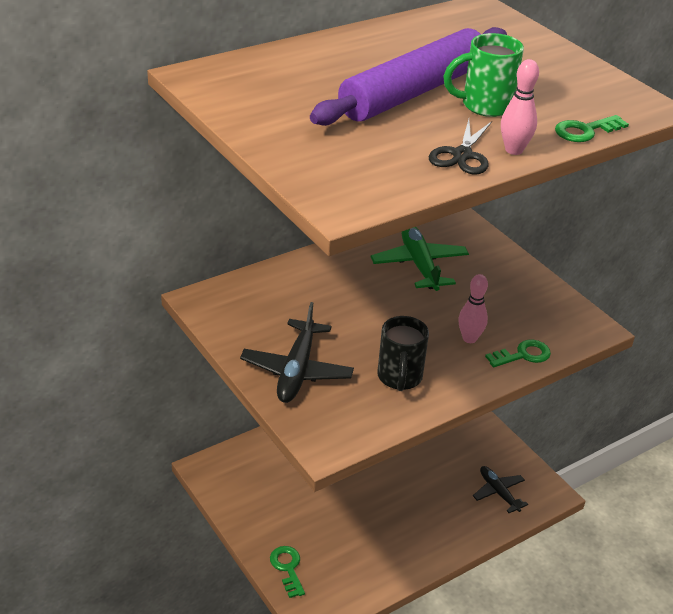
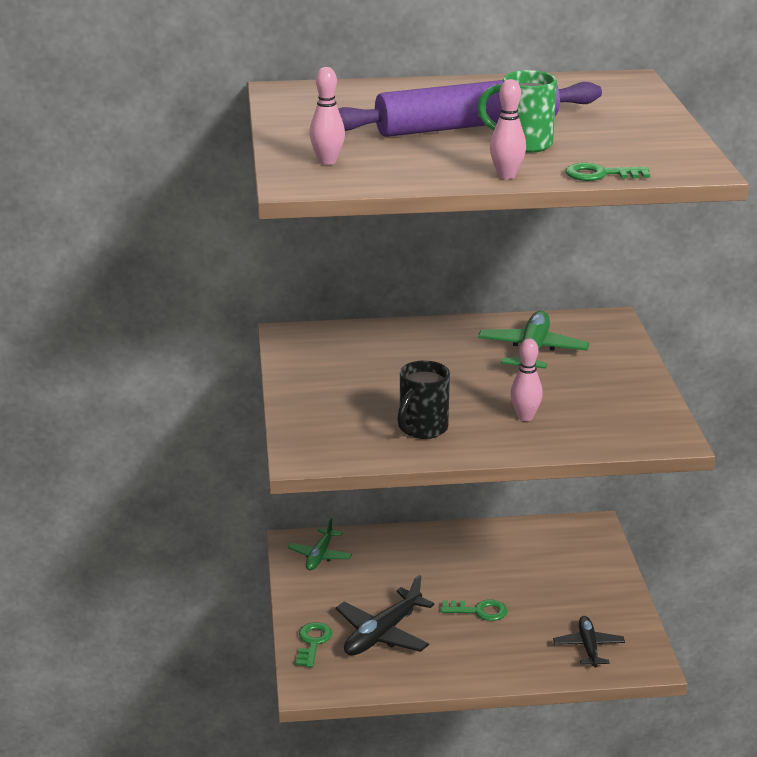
camera: 30 degrees right, 10 degrees down
(235, 475) = (320, 556): none -> green plane
(297, 371) = (328, 402): black plane -> black plane (382, 634)
(339, 167) = (327, 162): none -> pink bowling pin
(462, 155) = (451, 171): black scissors -> none
(523, 355) = (569, 441): green key -> green key (479, 611)

